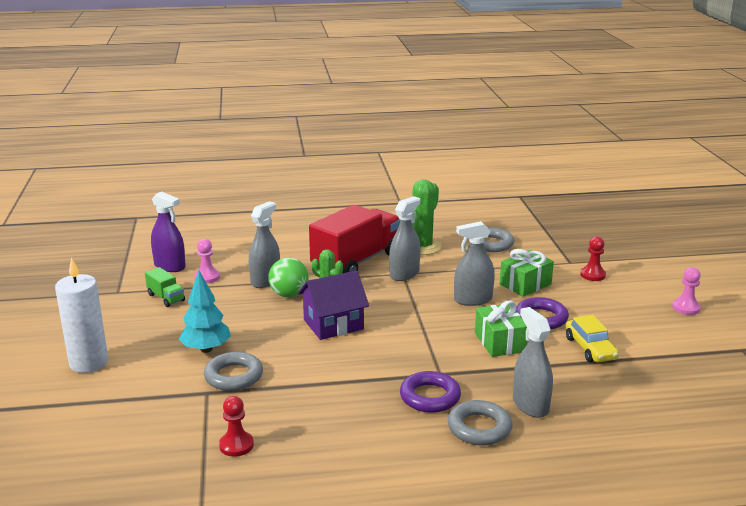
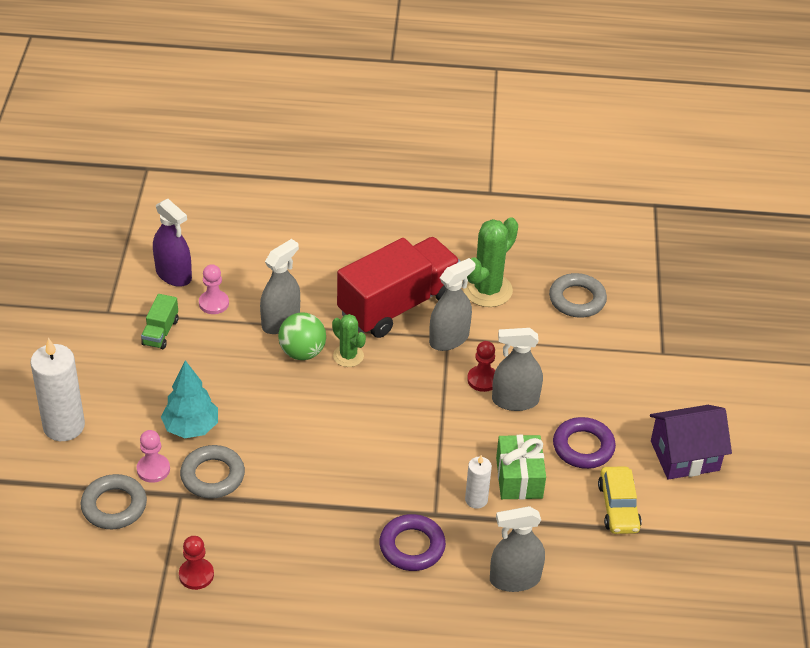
camera: 10 degrees right, 20 degrees up
(166, 298) = (160, 332): green truck -> green truck turned 45 degrees clockwise
(333, 324) = (340, 413): purple house -> purple house (684, 456)
(471, 360) = (476, 500): none -> white candle
(479, 428) = (448, 600): grey ring -> grey ring (114, 506)
(525, 284) = (589, 384): green gift -> none
(530, 405) = (515, 579): grey spray bottle -> grey spray bottle turned 90 degrees counterclockwise
(592, 275) = (680, 382): red pawn -> red pawn (482, 380)
(686, 308) = (765, 461): pink pawn -> pink pawn (153, 469)

